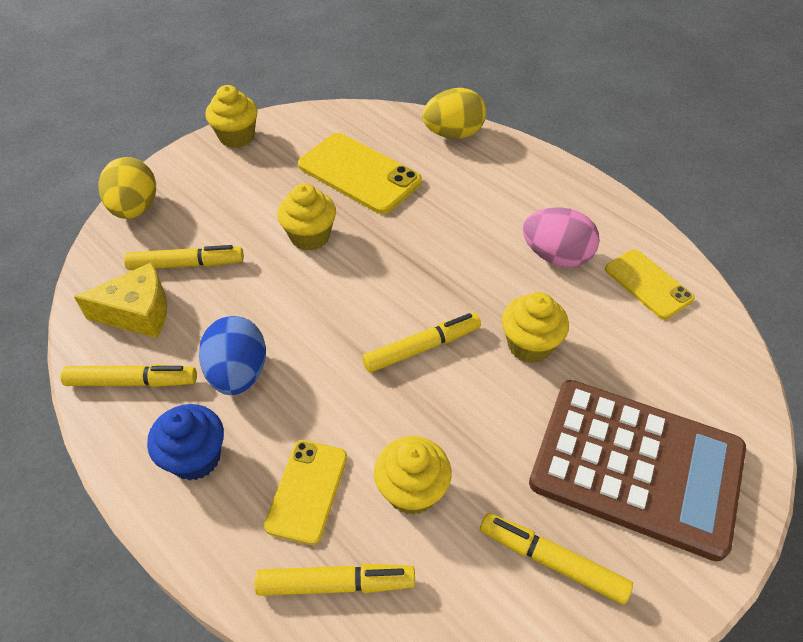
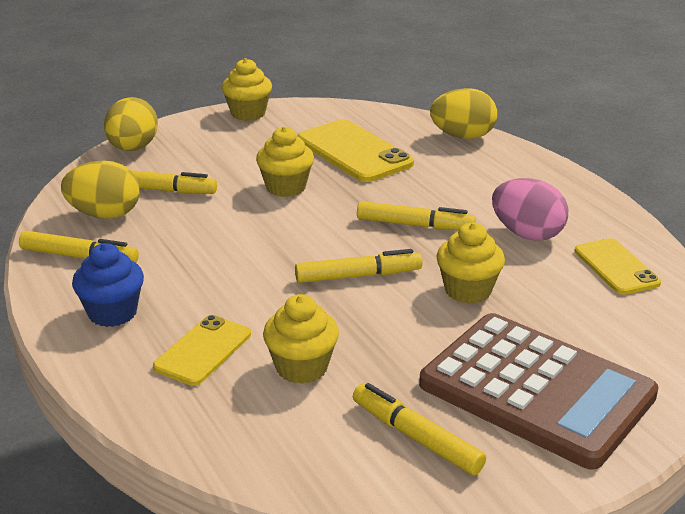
camera: 15 degrees right, 20 degrees down
(138, 313) = (105, 214): yellow cheese -> yellow egg
(238, 373) = (176, 266): blue egg -> none
(336, 583) = (201, 413): yellow marker -> yellow marker (415, 225)

